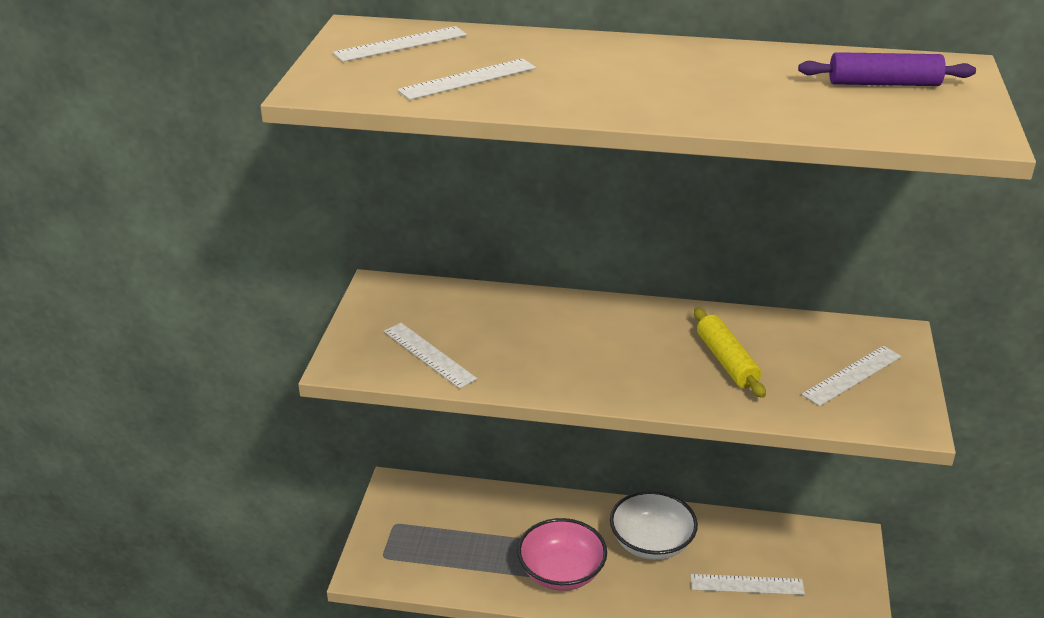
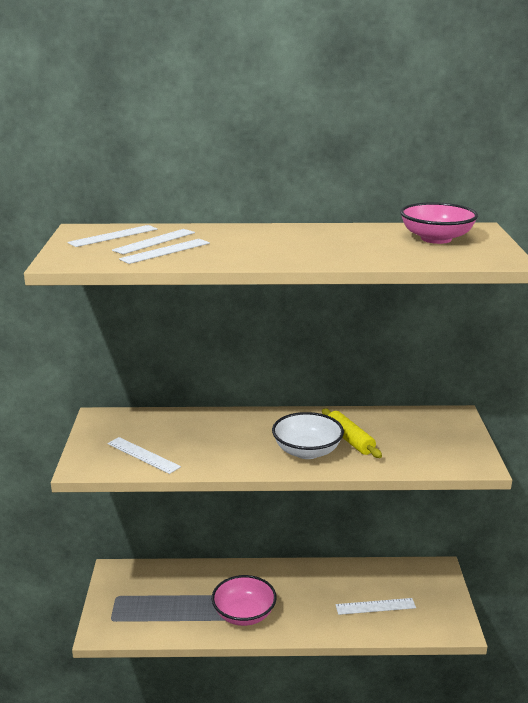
camera: 10 degrees left, 10 degrees down
(651, 543) = (304, 587): white bowl -> white bowl (307, 451)
(852, 375) = (434, 440): white ruler -> white ruler (154, 241)
(883, 84) = (436, 239): purple rolling pin -> pink bowl

